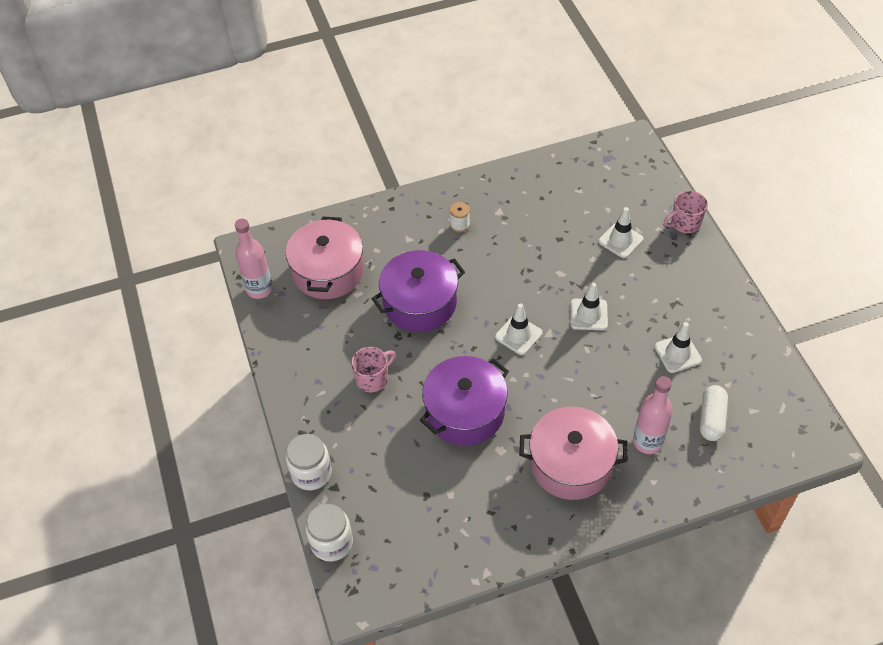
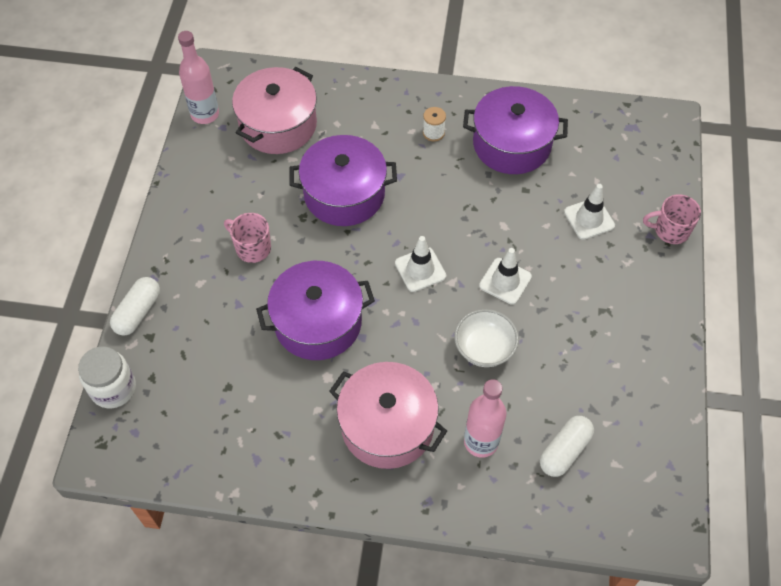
camera: 25 degrees right, 5 degrees up
(311, 473) = (138, 312): white jar -> white capsule
(373, 378) = (252, 248): pink mug -> pink mug turned 135 degrees counterclockwise
(526, 208) = (511, 144): none -> purple pot
(605, 372) = (484, 348): none -> white bowl
(677, 353) = (573, 365): white traffic cone -> none

